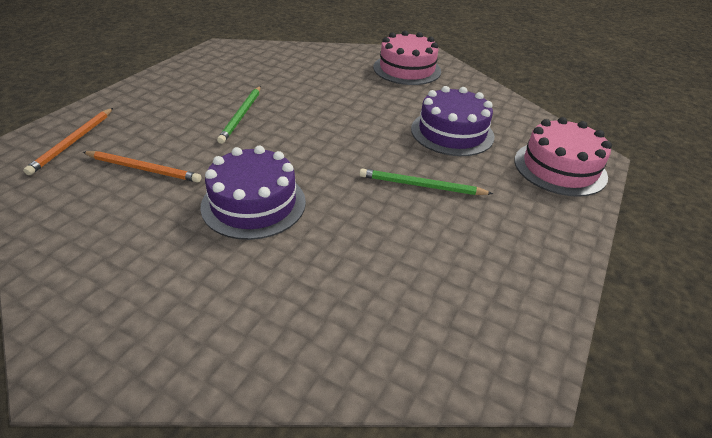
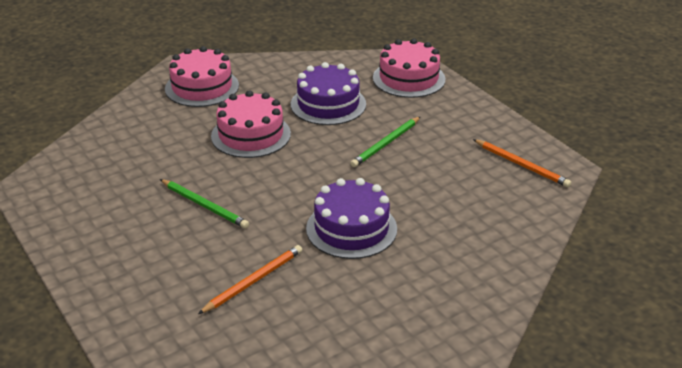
camera: 60 degrees left, 5 degrees down
(73, 142) = (164, 323): orange pencil -> orange pencil (521, 165)
(361, 108) = (251, 135): none -> pink cake

